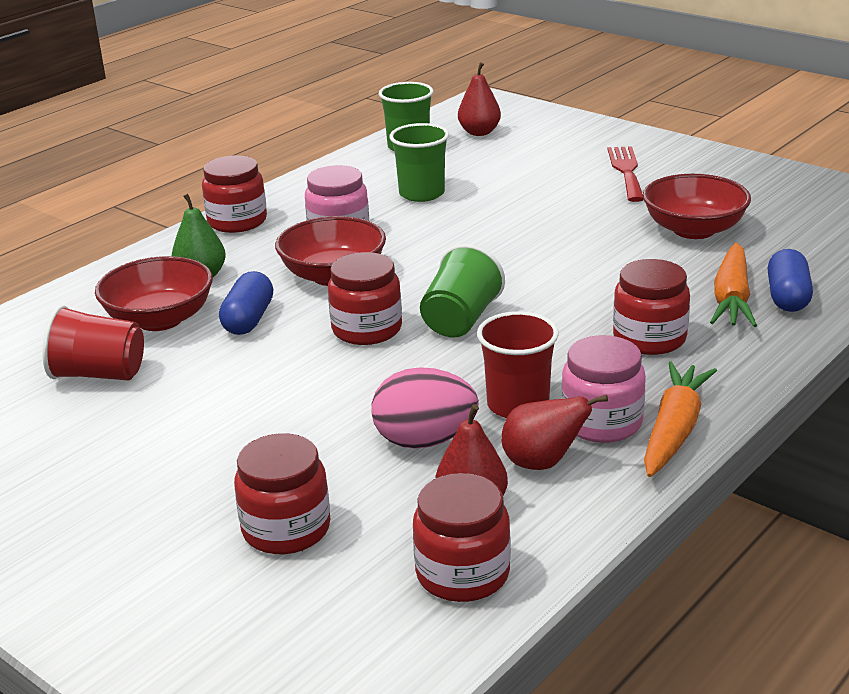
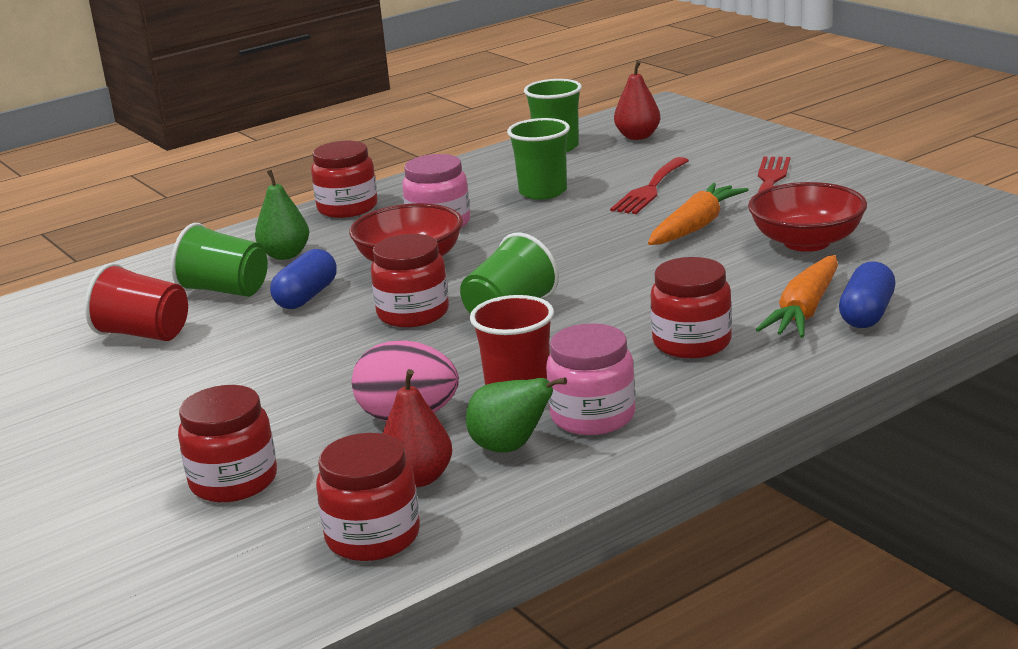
camera: 15 degrees right, 5 degrees down
(160, 319) = (225, 290): red bowl -> green cup
(521, 185) = (650, 189): none -> red fork
(542, 463) = (510, 448): red pear -> green pear
(674, 430) = (662, 430): orange carrot -> orange carrot (695, 227)

